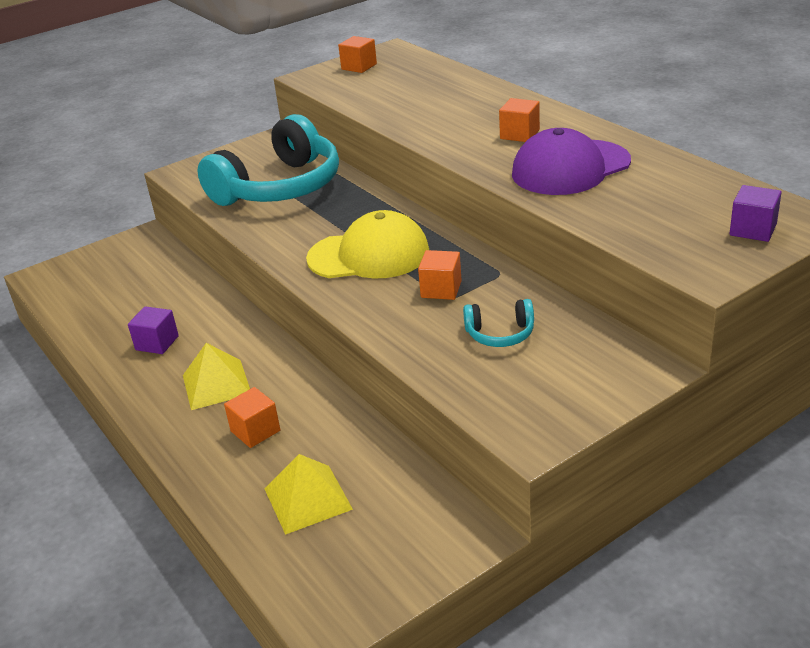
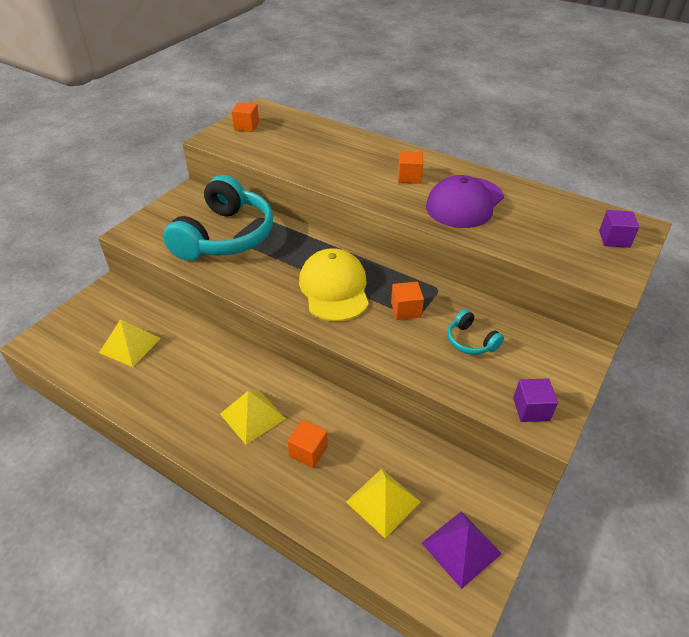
camera: 25 degrees left, 10 degrees up
(131, 293) = (130, 345): none -> yellow pyramid
(157, 343) = (180, 388): purple cube -> purple cube (531, 409)
(369, 255) = (334, 288): yellow cap -> yellow cap turned 75 degrees counterclockwise
(369, 567) = (461, 548): none -> purple pyramid
(500, 334) = (471, 341): turquoise headphones -> turquoise headphones turned 75 degrees clockwise

